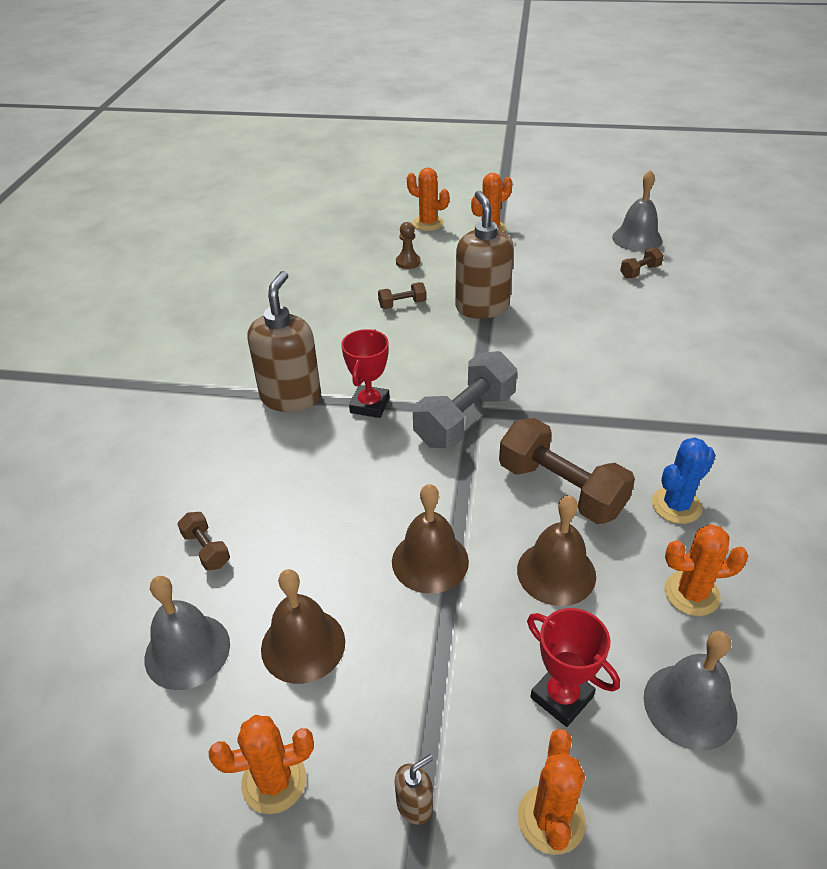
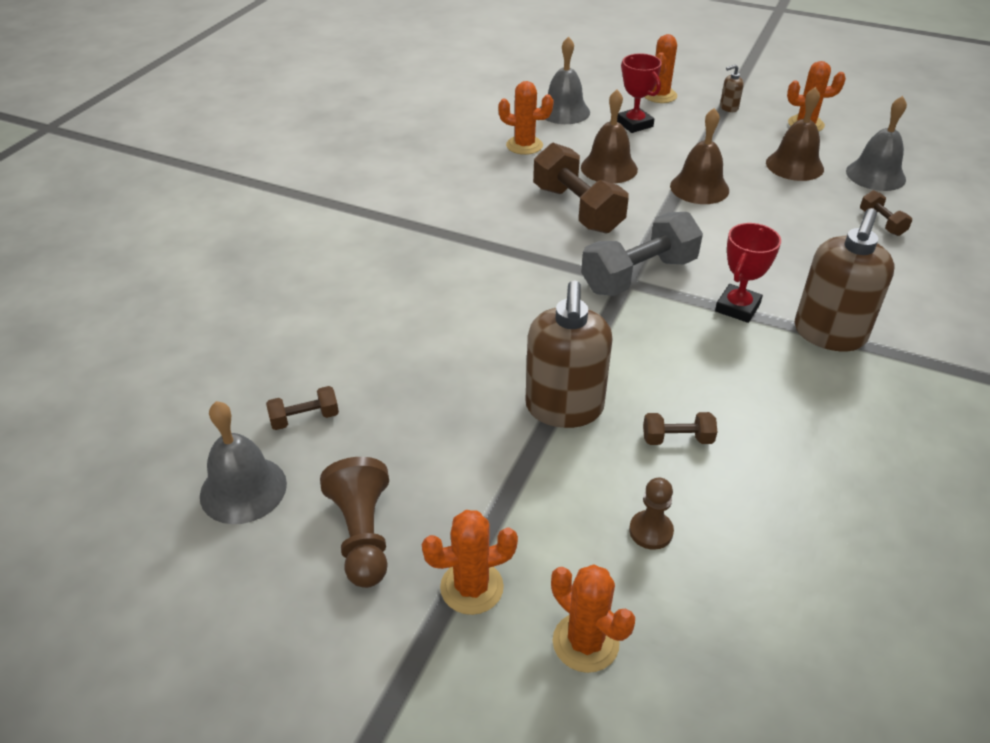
camera: 165 degrees left, 0 degrees up
(557, 235) = (362, 535): none -> brown pawn
(676, 505) = (493, 185): blue cactus -> none

